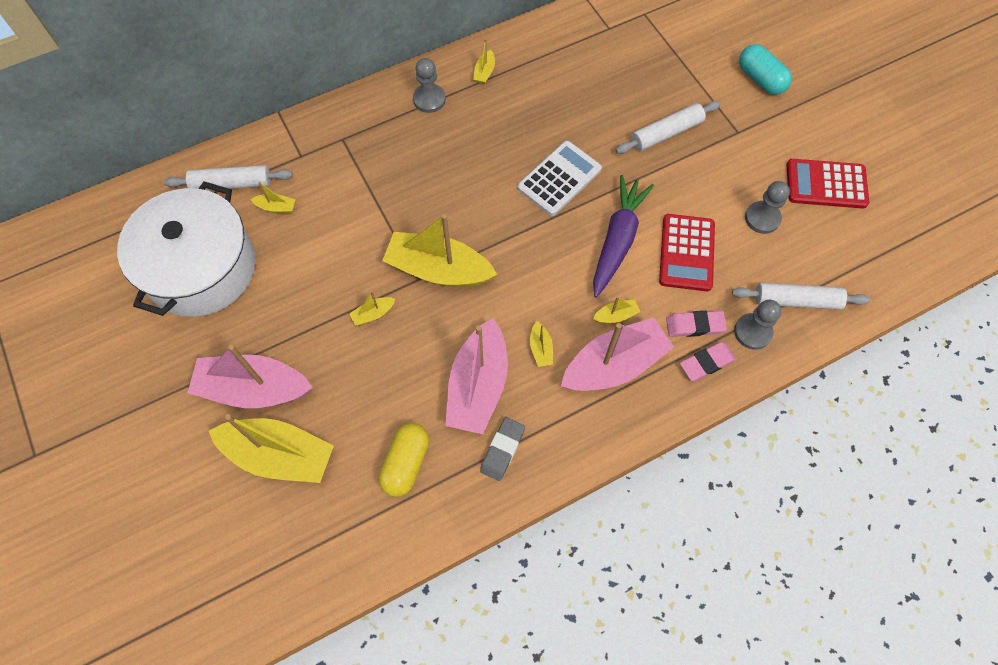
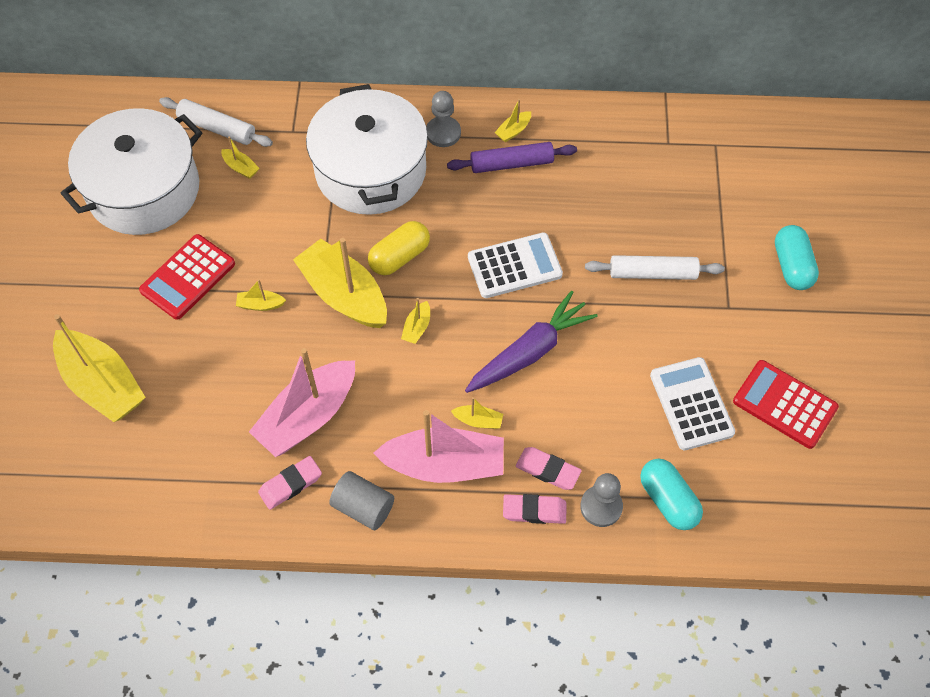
camera: 30 degrees right, 5 degrees down
(254, 389) = (119, 317): pink boat -> none
(390, 157) = (371, 171): none -> white pot
(406, 463) = (200, 449): yellow capsule -> yellow capsule (399, 257)
(501, 99) = (511, 164): none -> purple rolling pin
(502, 450) = (290, 484): grey eraser -> pink eraser
(541, 348) = (387, 414): yellow boat -> yellow boat (417, 327)
(574, 435) = (363, 507): none -> grey cylinder
(686, 253) = (589, 398): red calculator -> red calculator (188, 277)
(762, 218) = (691, 404): grey pawn -> white calculator
(796, 300) = (668, 500): white rolling pin -> turquoise capsule

